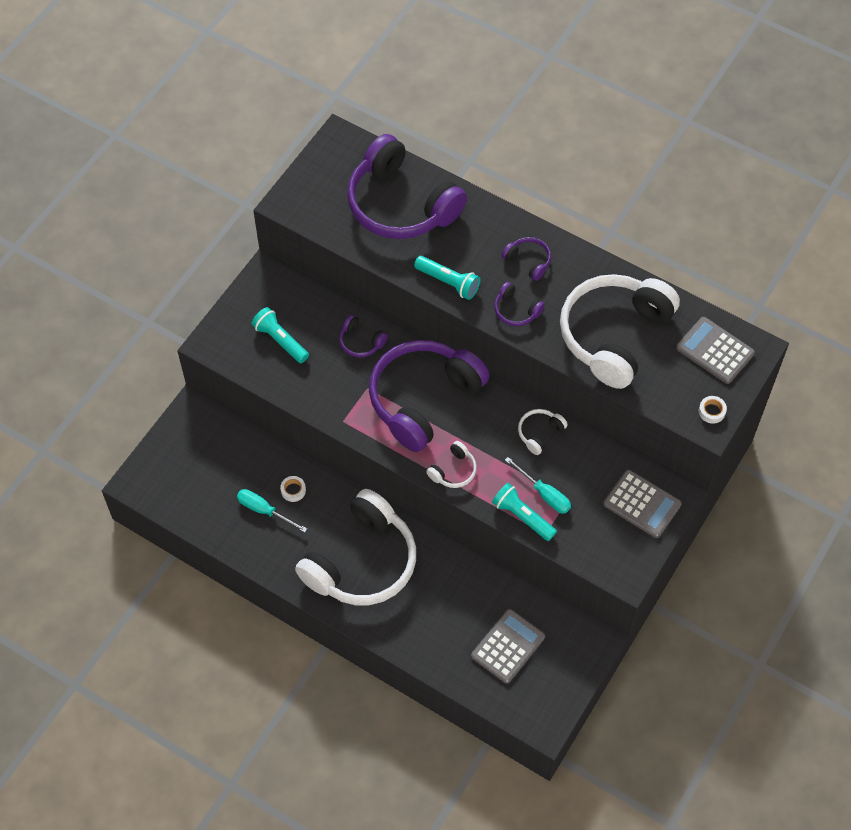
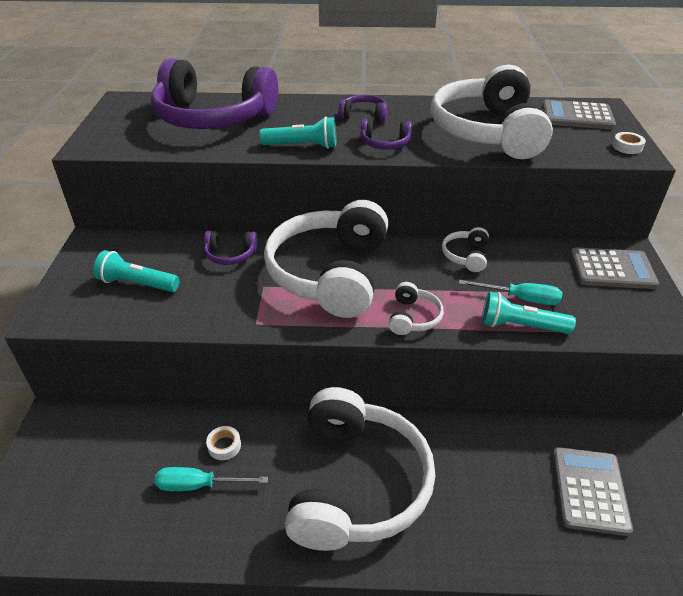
camera: 30 degrees left, 20 degrees down
(424, 399) = (331, 273): purple headphones -> white headphones

